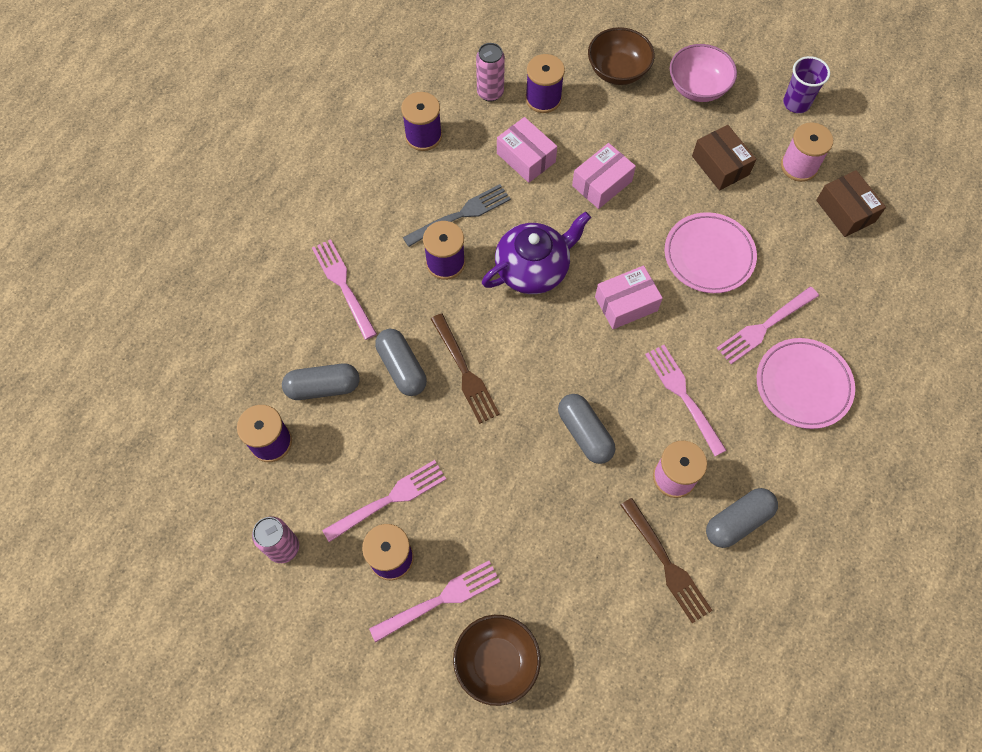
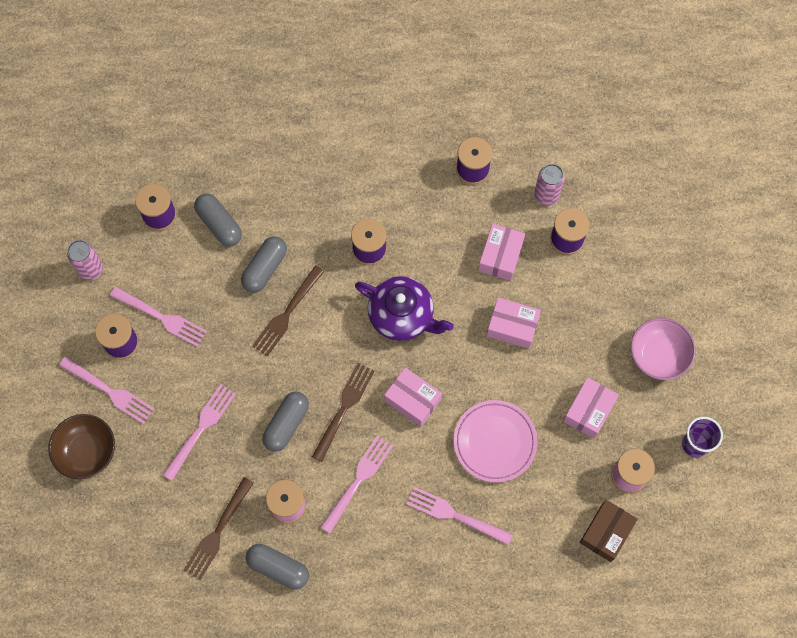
camera: 60 degrees right, 5 degrees up
(343, 285) = (307, 189): pink fork -> pink fork (201, 429)
(460, 215) = (417, 237): grey fork -> none
(599, 370) = (344, 408): none -> brown fork
(617, 71) = (633, 282): brown bowl -> none
(720, 165) = (589, 411): brown box -> pink box
(803, 385) = (419, 567): pink plate -> none

